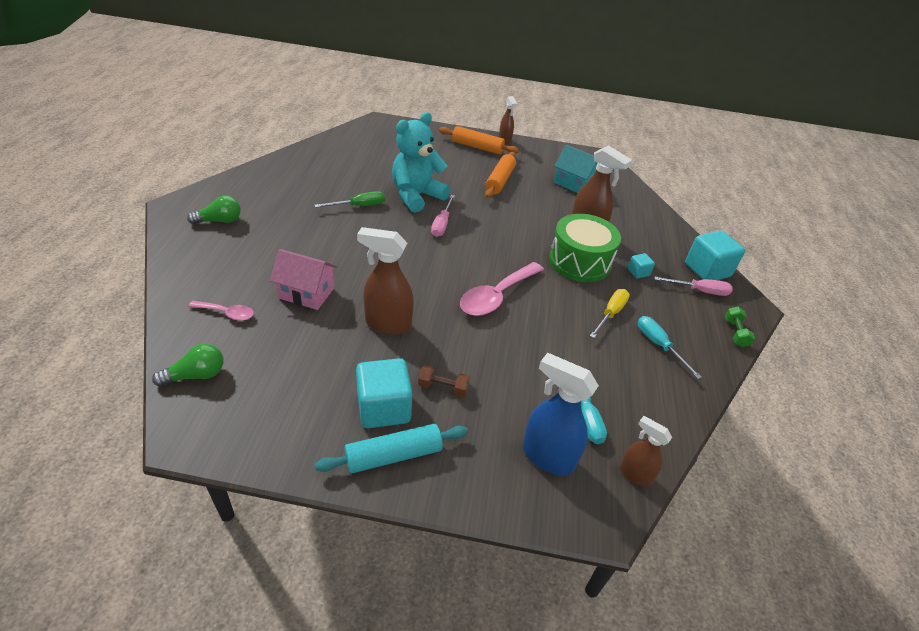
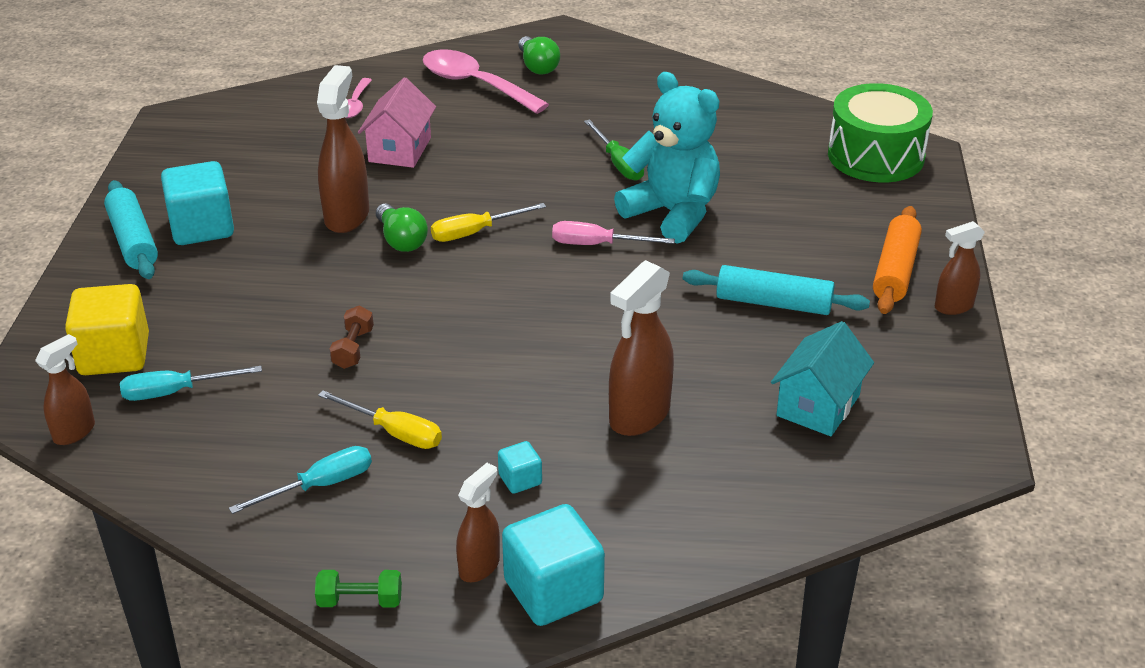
camera: 90 degrees right, 5 degrees down
(196, 375) = (255, 107): green light bulb -> green light bulb (401, 240)
(420, 267) = (475, 232): none -> yellow screwdriver
(443, 387) = (232, 268): brown dumbbell -> brown dumbbell (353, 348)
(497, 296) = (420, 307): pink spoon -> pink spoon (475, 84)
(500, 181) = (773, 303): orange rolling pin -> turquoise rolling pin
(547, 456) = (114, 355): blue spray bottle -> yellow cube
(579, 261) = (534, 402): green drum -> green drum (875, 156)
(699, 291) = (479, 566): pink screwdriver -> brown spray bottle

